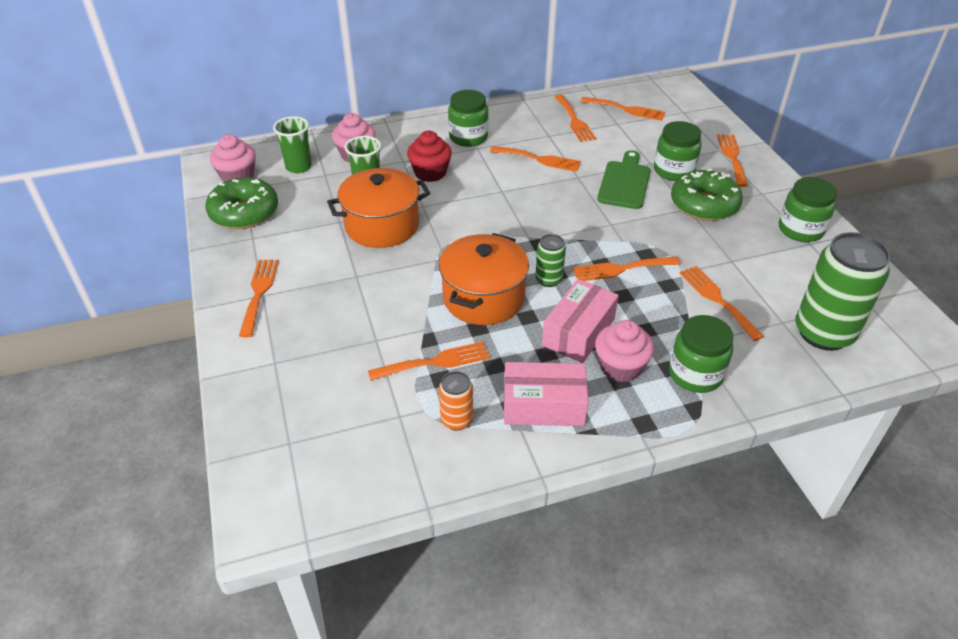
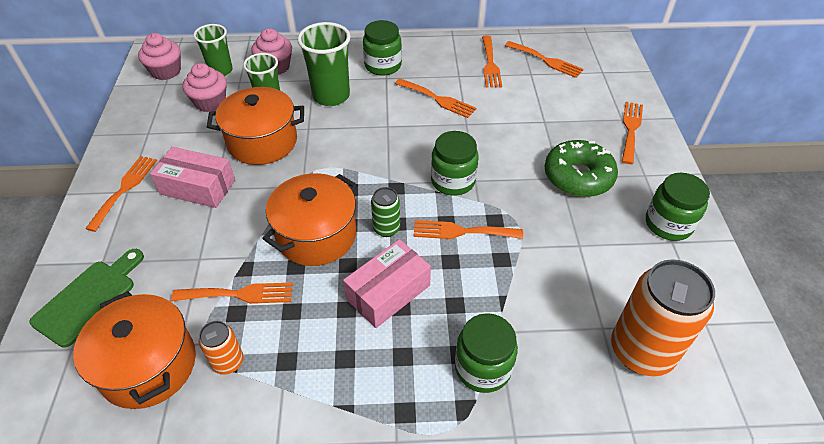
camera: 15 degrees right, 5 degrees up
(244, 212) = (153, 107): green donut -> none
(379, 439) = (148, 365): none -> orange pot
(430, 173) = (331, 96): red cupcake -> green cup
(543, 405) = (316, 366): pink box -> pink box (198, 187)
(620, 367) = (411, 341): pink cupcake -> pink cupcake (210, 102)
(624, 182) = (509, 138): green cutting board -> green cutting board (89, 299)
(674, 171) = (564, 134): green jar -> green jar (453, 181)
(717, 299) = (544, 286): orange fork -> none
(823, 333) = (641, 351): green can -> orange can

